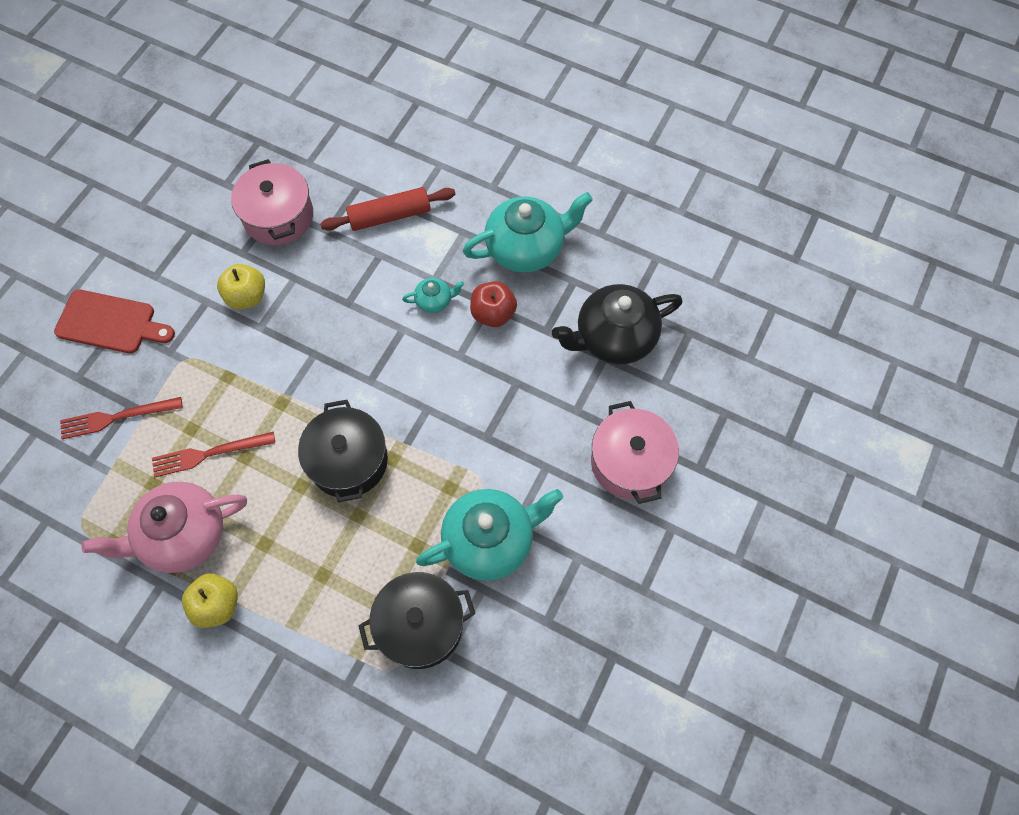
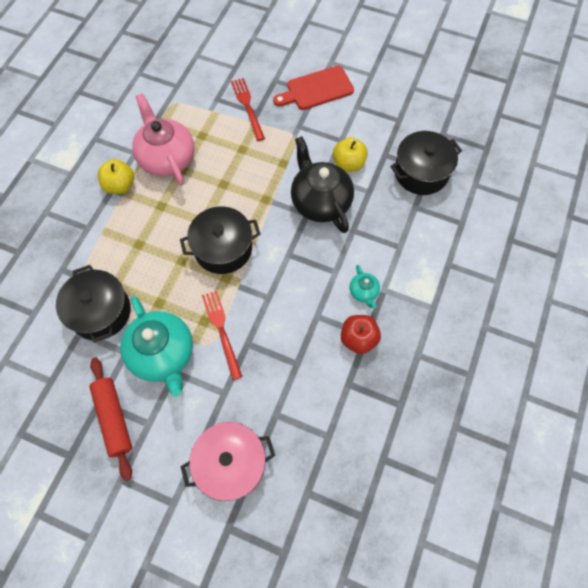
camera: 85 degrees right, 0 degrees up
(110, 323) = (317, 89): red cutting board -> red cutting board turned 60 degrees clockwise
(209, 454) = (224, 162): red fork -> red fork (222, 331)
(278, 216) = (421, 172): pink pot -> black pot
(390, 216) = (437, 249): red rolling pin -> red rolling pin (114, 418)
(526, 248) = (427, 361): turquoise teapot -> none
(614, 337) = (349, 444): black teapot -> black teapot (320, 202)

